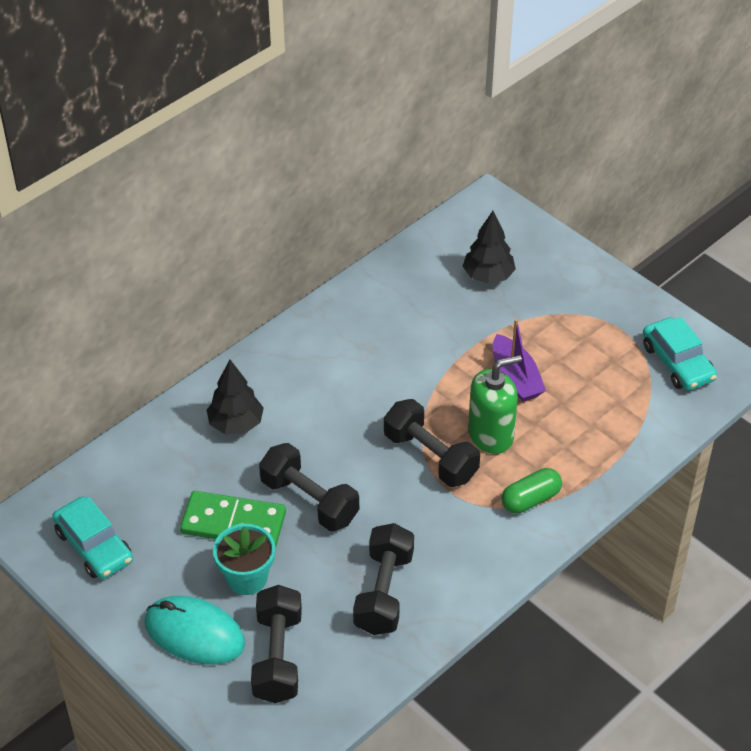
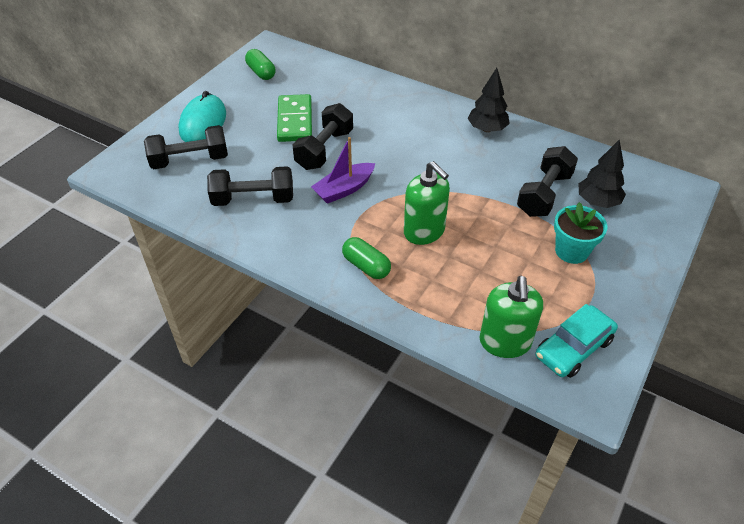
camera: 75 degrees right, 0 degrees up
(94, 546) = (261, 72): turquoise car -> green capsule
(236, 424) = (379, 105): black tree -> black tree (487, 129)
(247, 578) = (251, 135): turquoise flower pot -> turquoise flower pot (571, 251)
(430, 457) = (388, 201): black dumbbell -> black dumbbell (544, 194)
(515, 378) = (493, 236): purple boat -> purple boat (344, 189)
(660, 411) = (505, 342): none -> green soap dispenser

